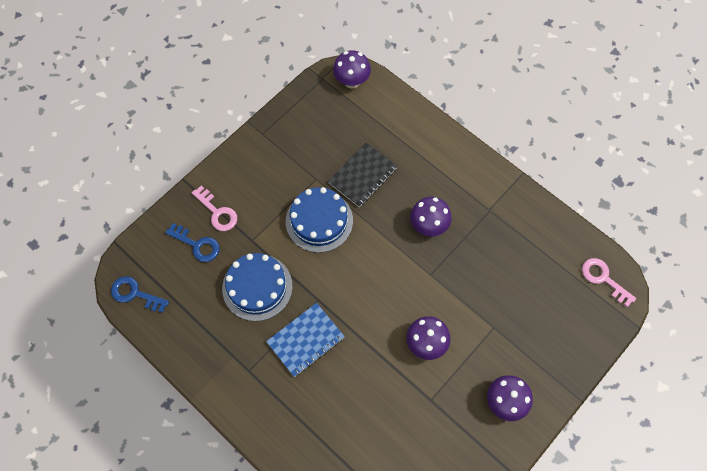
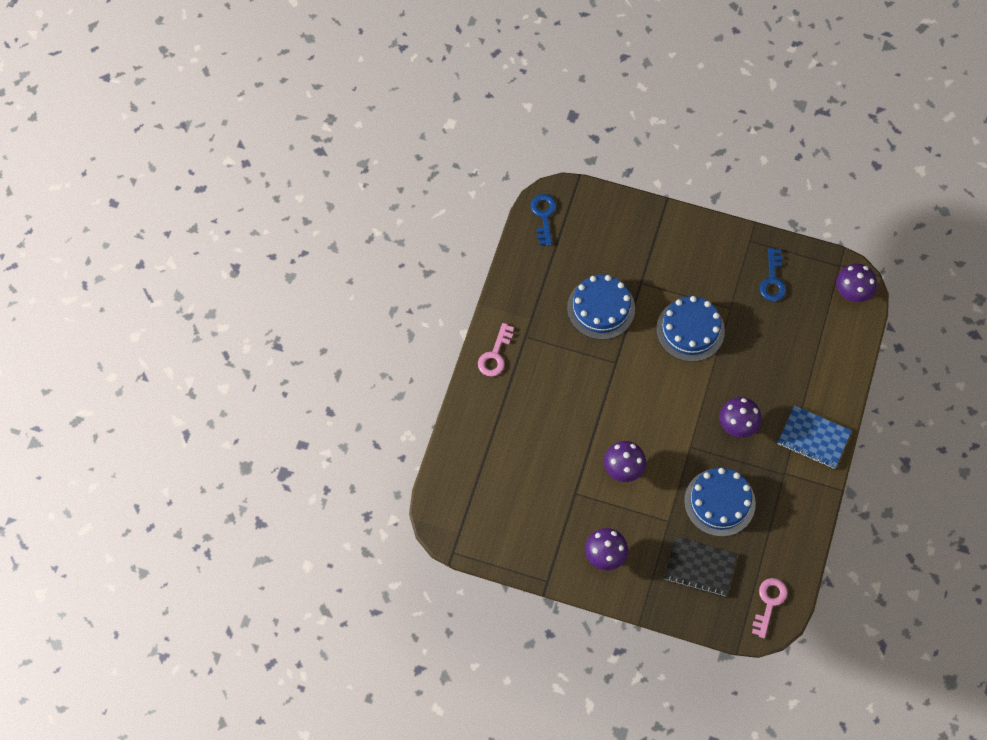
camera: 65 degrees right, 0 degrees up
(197, 245) = (613, 241): blue key -> blue key (772, 280)
(217, 212) = (651, 242): pink key -> pink key (495, 355)
(305, 340) = (575, 369): blue notebook -> blue notebook (813, 438)
(362, 175) = (756, 347): black notebook -> black notebook (700, 567)
(493, 275) = (719, 502): none -> blue cake

